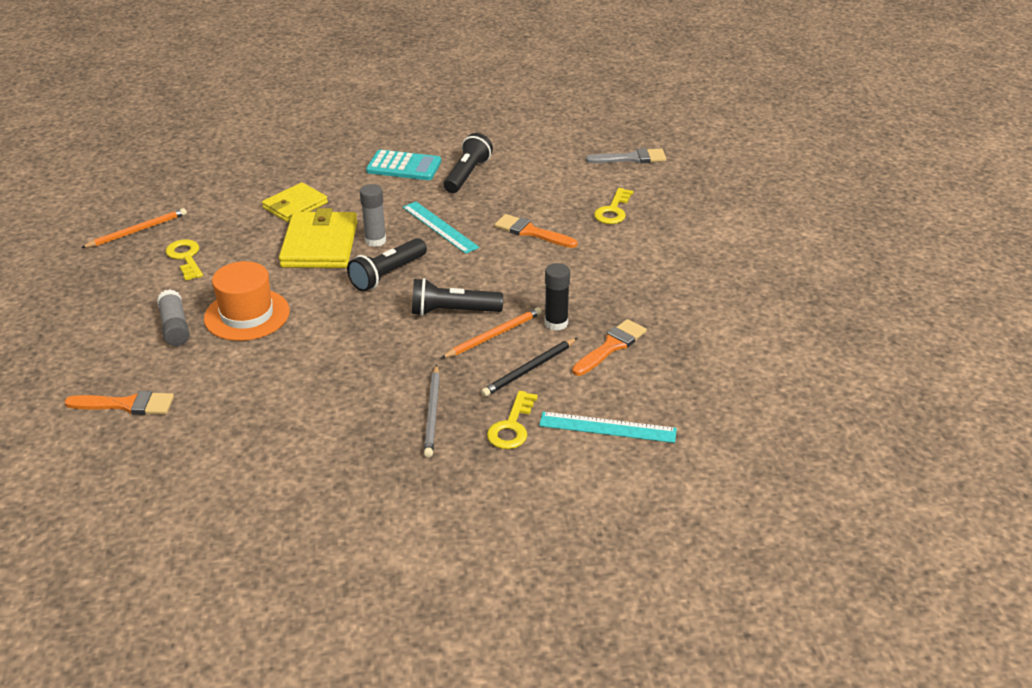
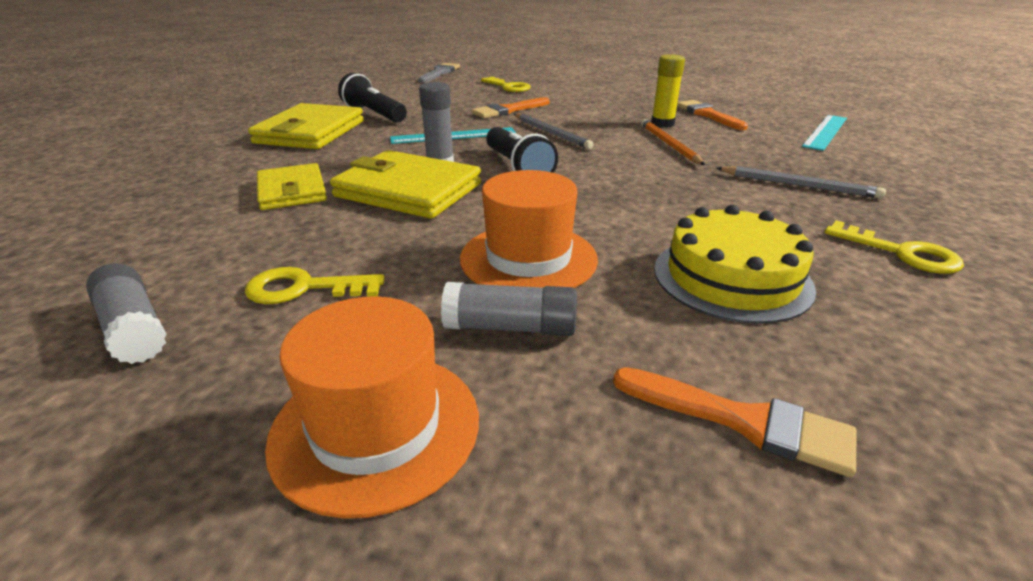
camera: 65 degrees left, 5 degrees down
(95, 314) = (376, 427): none -> orange hat
(127, 405) = (743, 421): orange brush -> orange brush turned 90 degrees clockwise
(137, 231) = (133, 328): orange pencil -> grey glue stick
(256, 391) = (731, 277): none -> yellow cake
(404, 166) = (310, 132): turquoise calculator -> yellow wallet
(453, 311) = (615, 152): black flashlight -> none
(480, 270) = (551, 133): none -> grey pencil
(512, 426) = (823, 159): yellow key -> yellow key (900, 253)
(529, 369) = (731, 141): black pencil -> none
(556, 323) = (662, 124): black glue stick -> yellow glue stick

